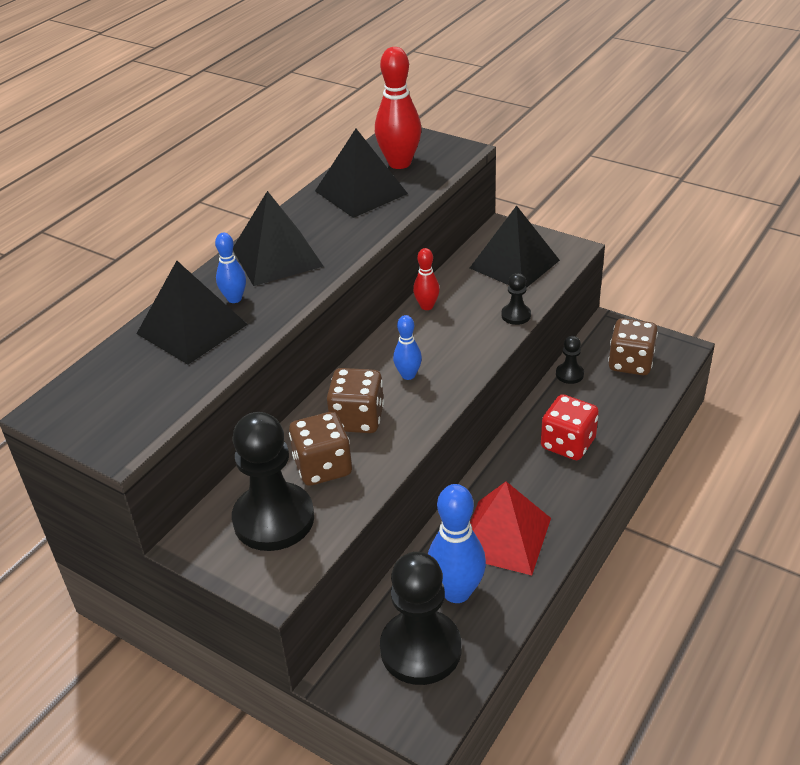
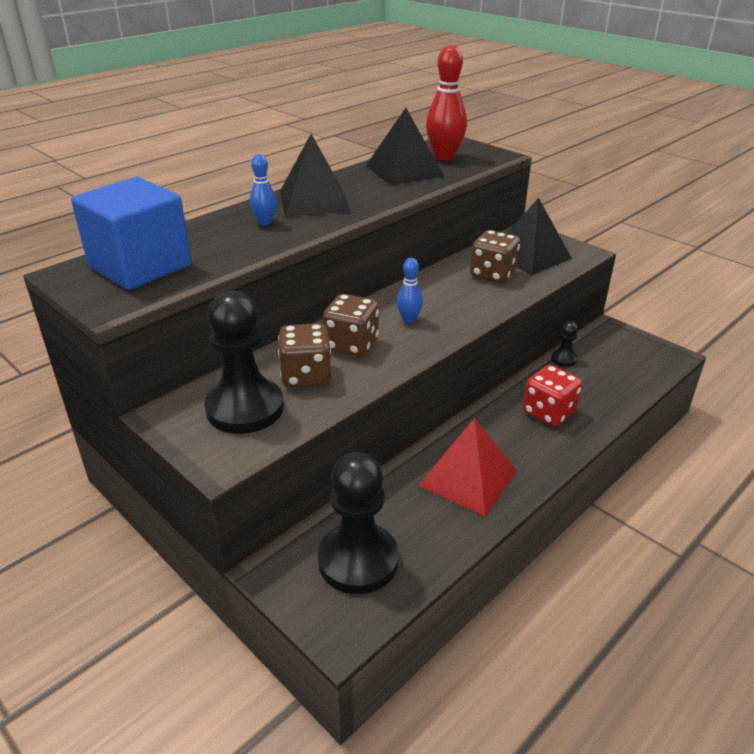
camera: 10 degrees right, 5 degrees down
(125, 386) = (140, 266): none -> blue cube
(192, 329) = (218, 236): black pyramid -> none
(427, 306) = (443, 274): red bowling pin -> none
(456, 592) = (408, 516): blue bowling pin -> none
(516, 315) = (520, 291): black pawn -> none
(630, 363) = (622, 359): brown dice -> brown dice (493, 274)

